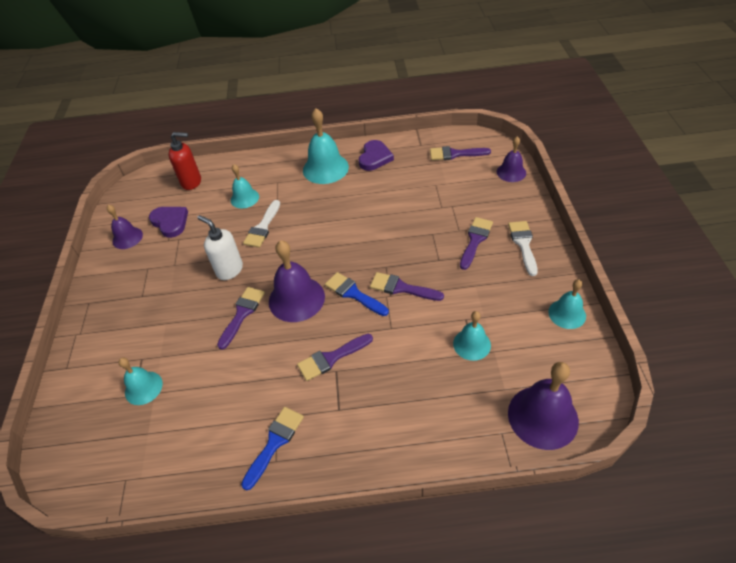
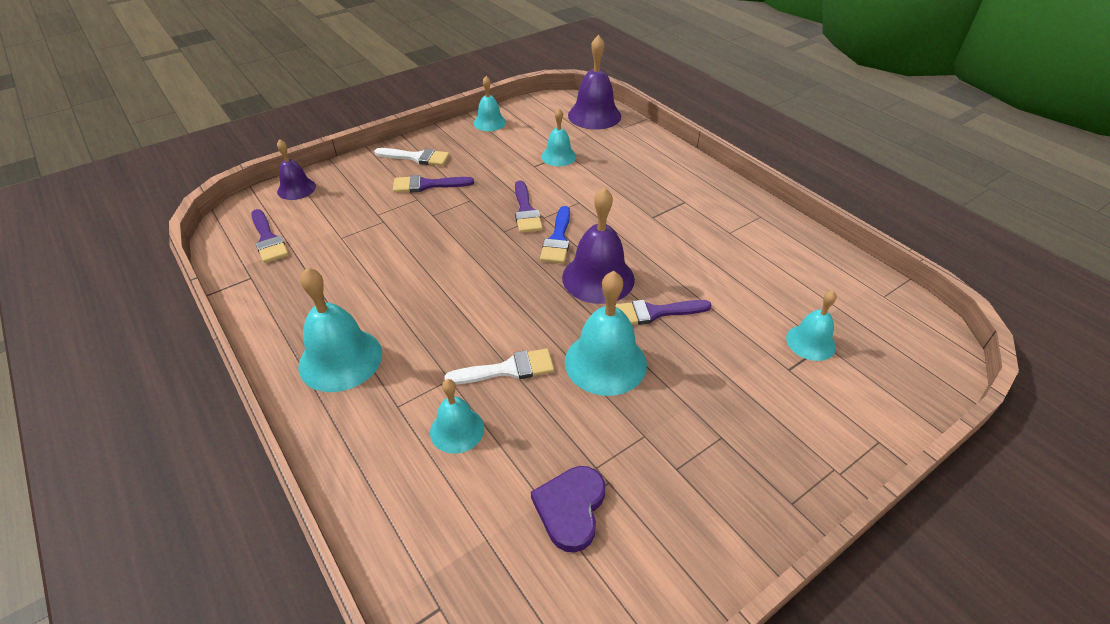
camera: 125 degrees left, 5 degrees down
(127, 238) = (647, 557): purple bell -> none
(192, 182) = (452, 551): red soap dispenser -> none
(229, 270) = (605, 362): white soap dispenser -> turquoise bell
(275, 442) = (749, 223): blue brush -> none
(331, 358) = (643, 224): purple brush -> none
(375, 158) = (296, 313): purple heart -> none
(523, 244) = (417, 157): white brush -> white brush turned 135 degrees counterclockwise

